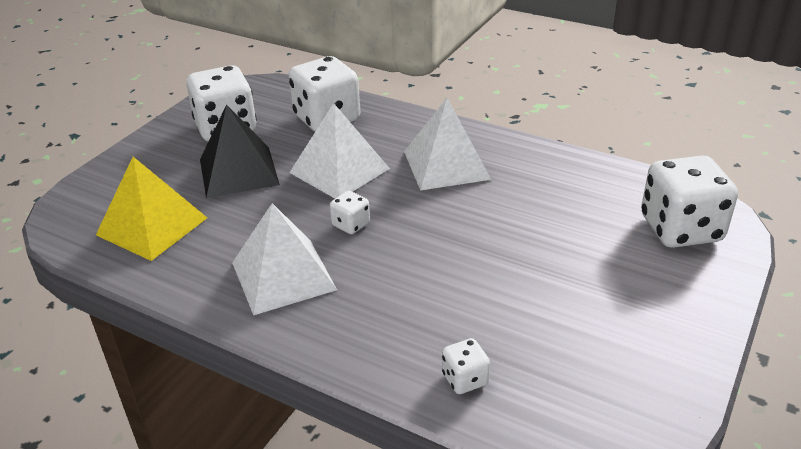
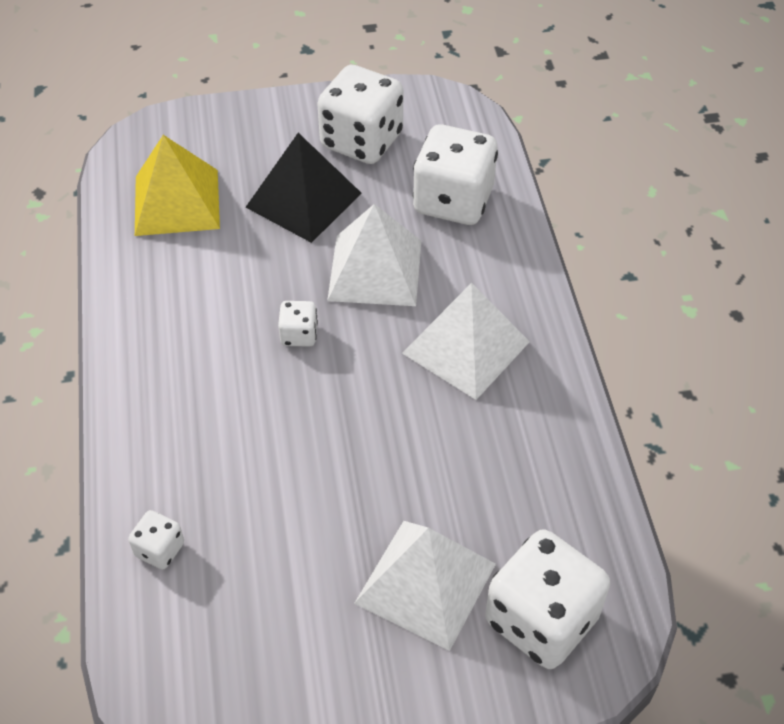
camera: 50 degrees right, 15 degrees up
(283, 275) = (188, 335): white pyramid -> white pyramid (426, 583)

